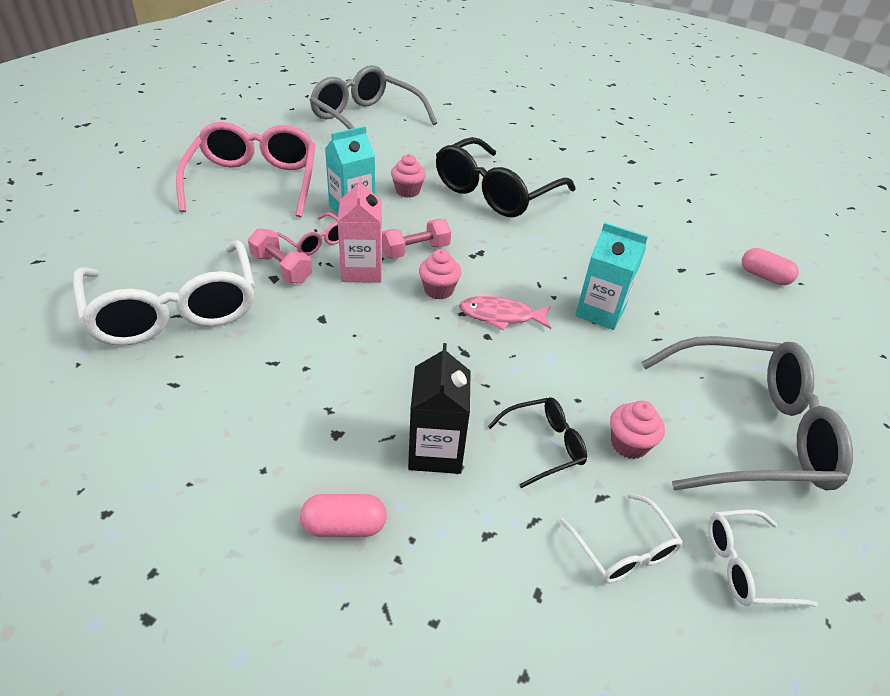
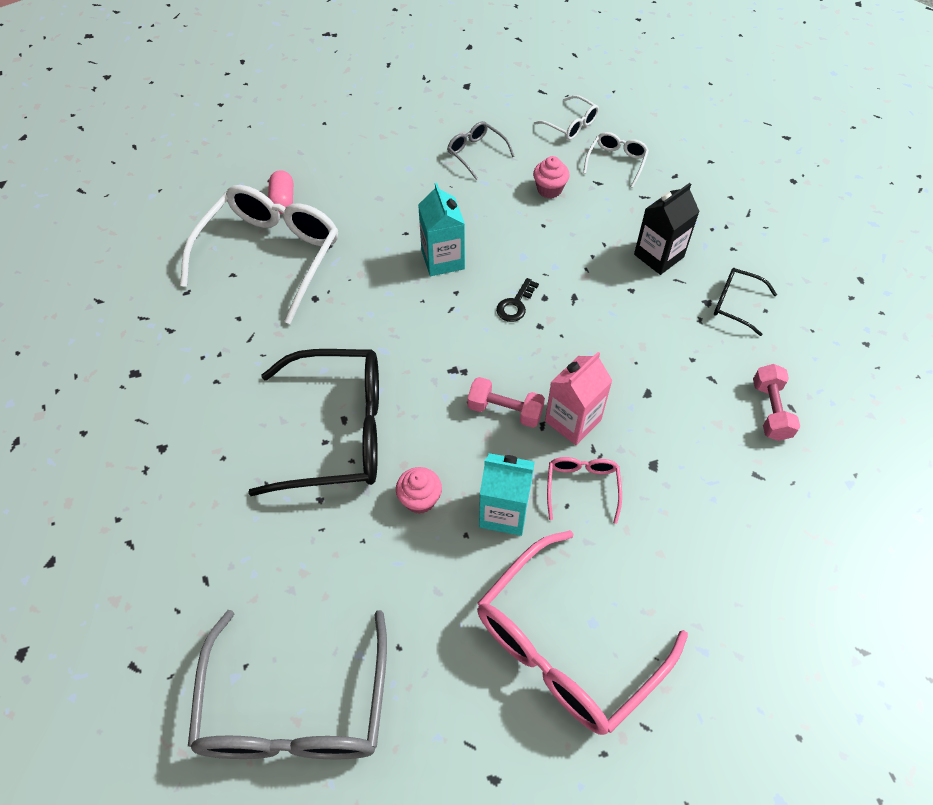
camera: 130 degrees left, 15 degrees up
(174, 308) = (757, 485): white glasses -> white glasses (270, 256)
(281, 268) = (639, 472): pink dumbbell -> pink dumbbell (770, 410)
(344, 526) = (741, 255): pink capsule -> none
(438, 290) = (533, 357): pink cupcake -> none
(501, 316) = (515, 304): pink fish -> black key
(543, 445) = (596, 219): black glasses -> black glasses (736, 304)
(746, 430) = (476, 153): grey glasses -> grey glasses, size x0.46

